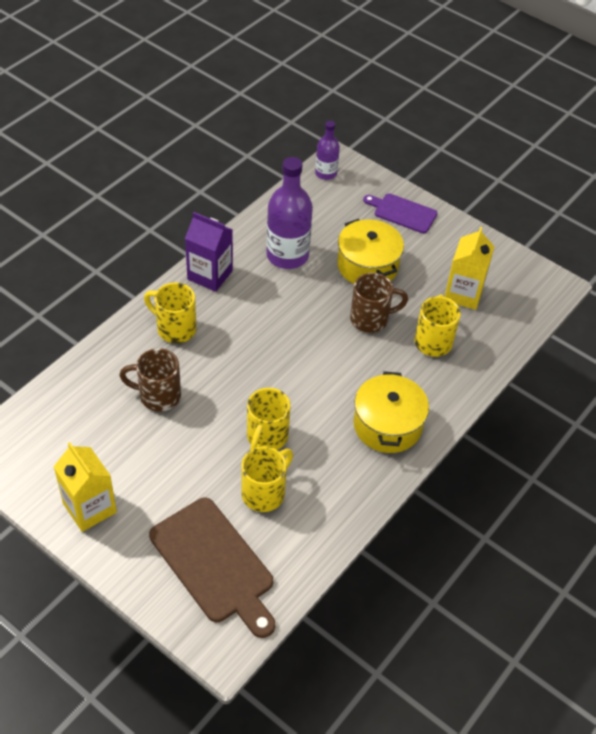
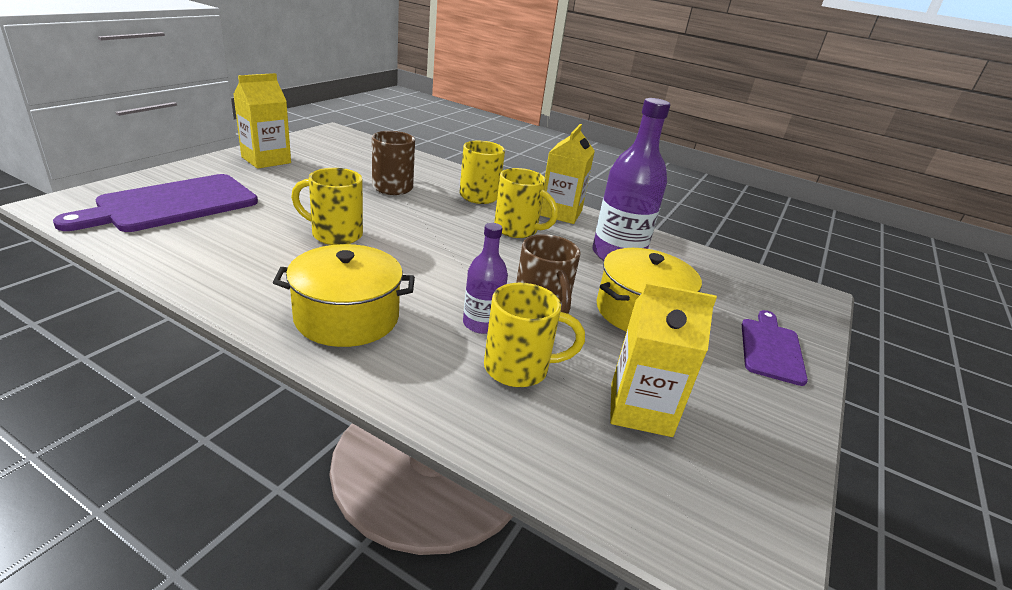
camera: 80 degrees right, 20 degrees down
(210, 275) = (560, 213): purple carton -> yellow carton
(214, 564) = (172, 204): brown cutting board -> purple cutting board
(264, 493) = (255, 231): yellow mug -> yellow mug (517, 230)
(326, 173) = (781, 286): purple bottle -> purple bottle (481, 324)

